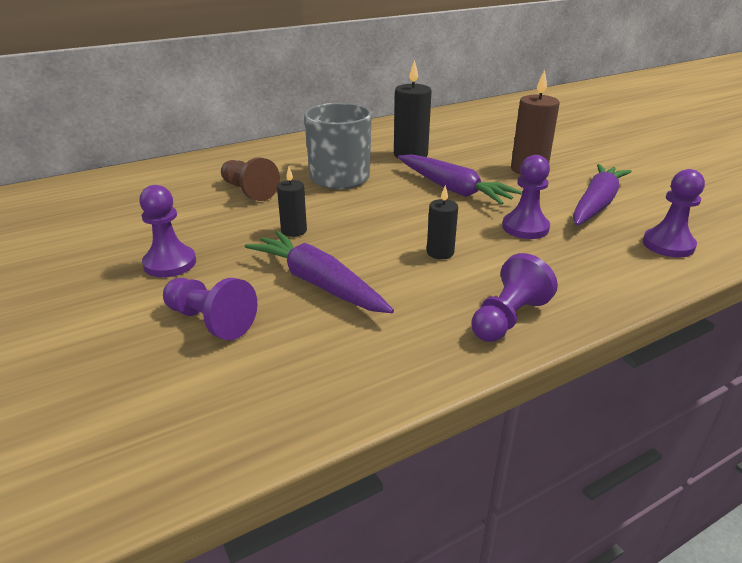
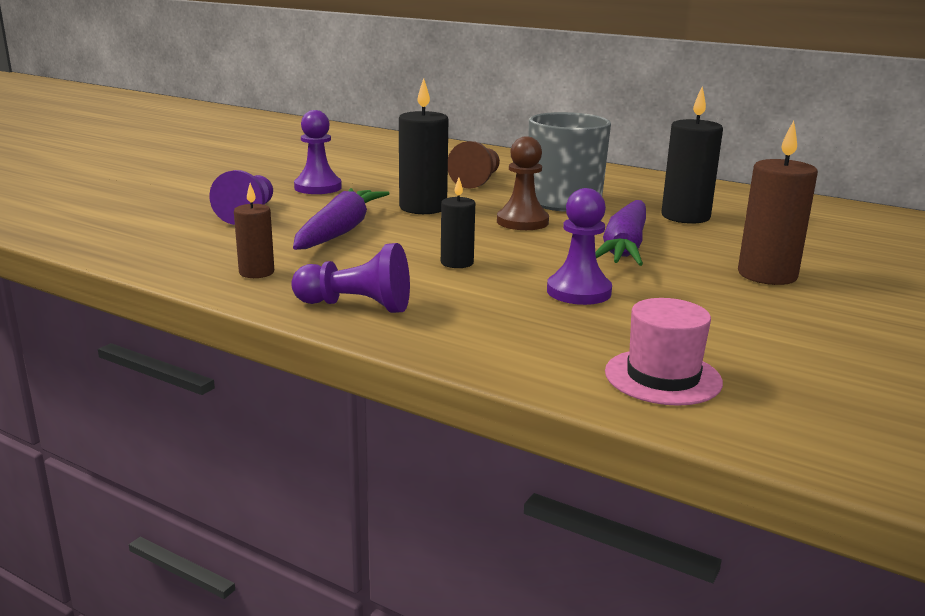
camera: 60 degrees right, 10 degrees down
(294, 231) = (423, 208): black candle -> black candle, size x1.72
(370, 204) = (522, 222): none -> brown pawn
(394, 352) = (256, 272): none -> brown candle
(596, 204) = (723, 323): purple carrot -> none
(668, 245) = (663, 377): purple pawn -> pink hat

